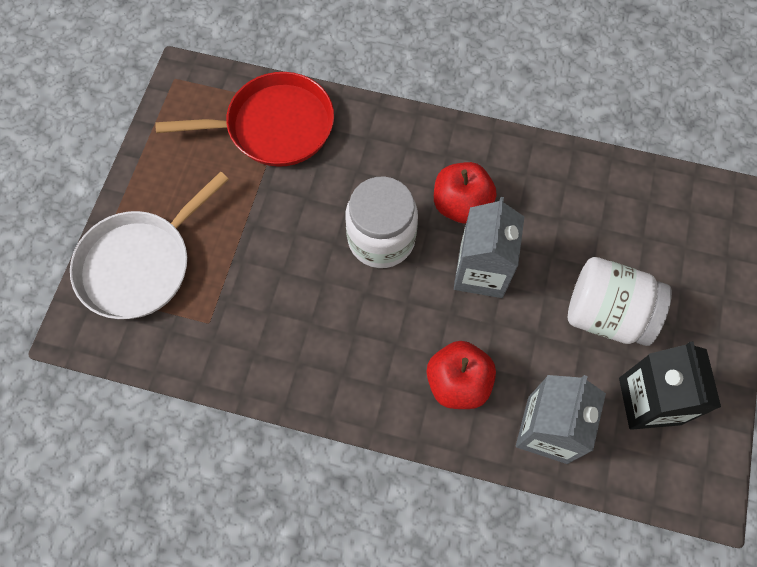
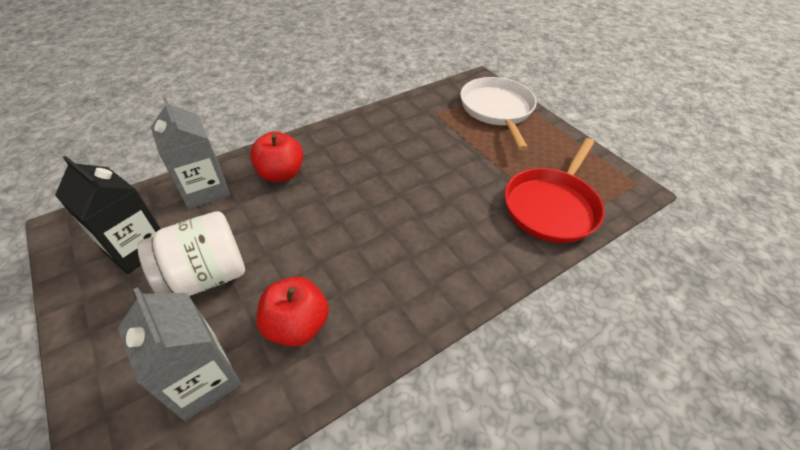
camera: 130 degrees right, 20 degrees down
(381, 239) = (406, 202): white jar -> none
(461, 205) = (383, 260): red apple -> red apple (297, 325)
(481, 271) = (324, 233): grey carton -> grey carton (203, 379)

